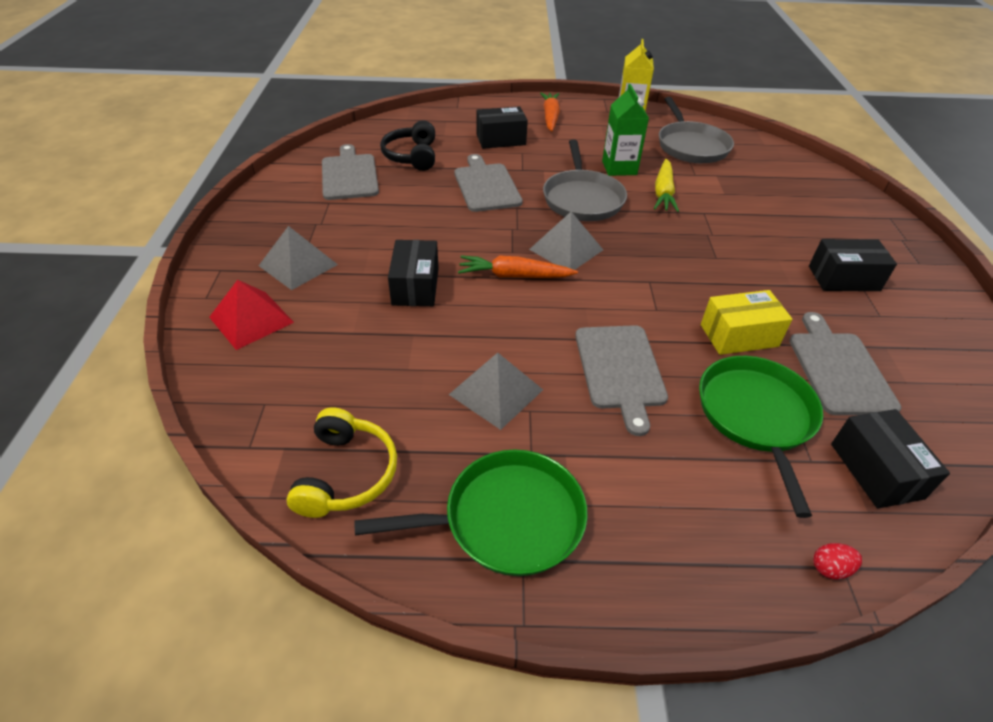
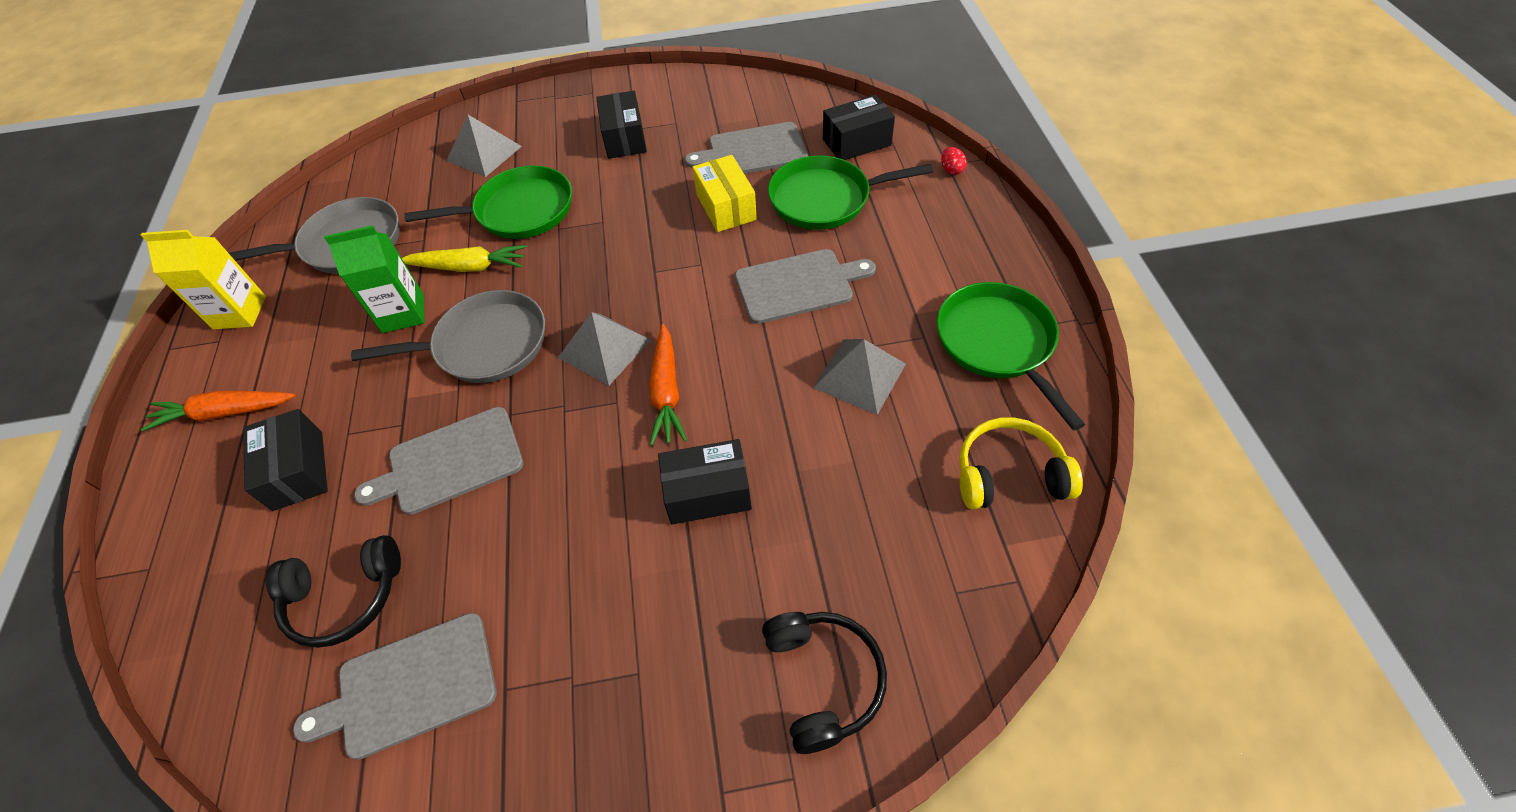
camera: 95 degrees left, 10 degrees up
(251, 319) = (823, 680): red pyramid -> black headphones
(298, 265) = (688, 666): grey pyramid -> grey pyramid (484, 153)
(729, 216) = (520, 211): none -> green pan

